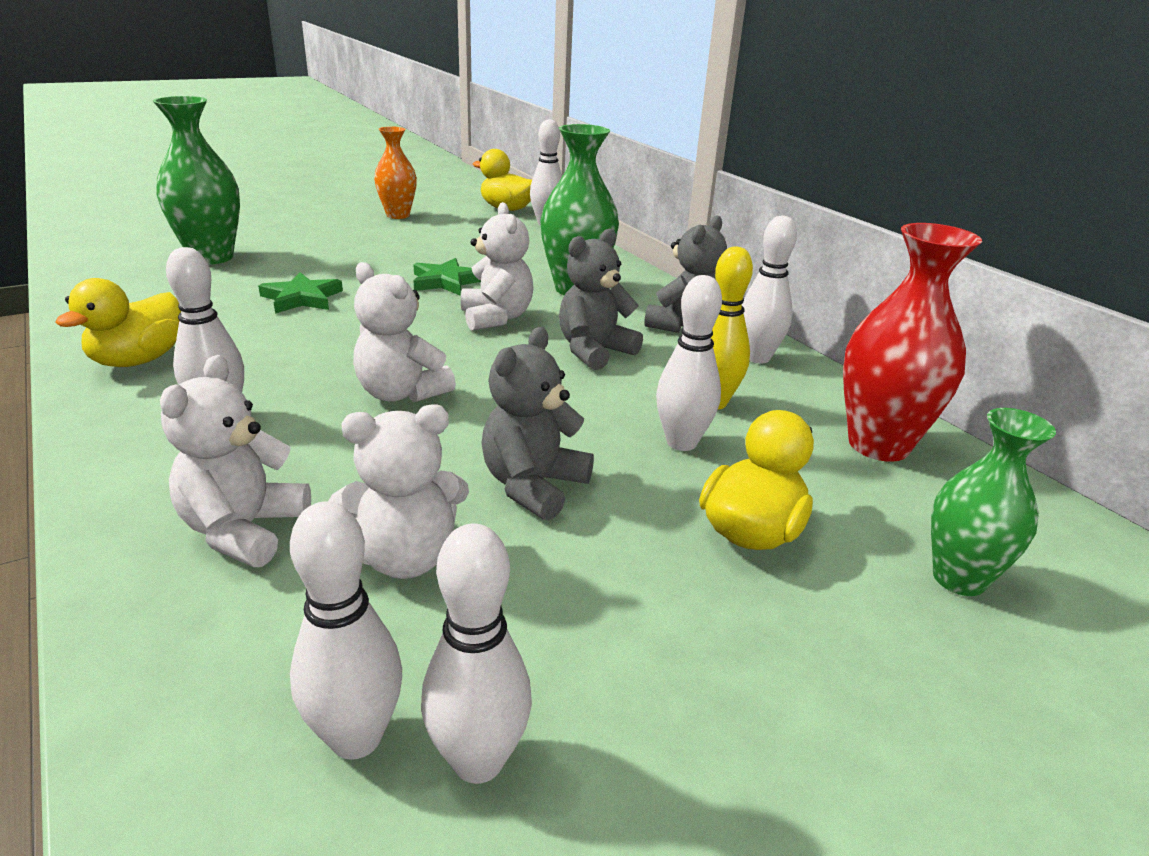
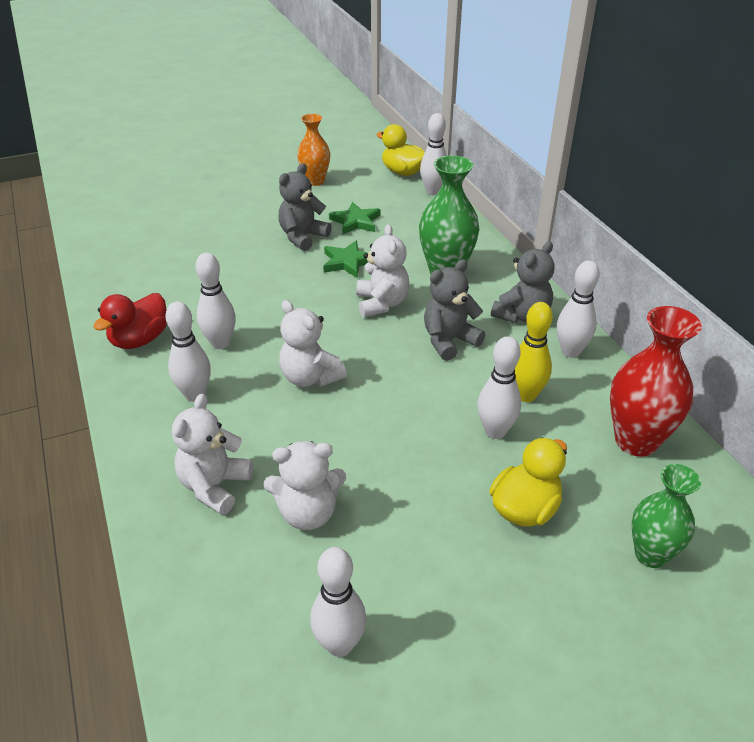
camera: 10 degrees right, 10 degrees up
(138, 360) = (139, 340): yellow duck -> red duck
(211, 257) = (178, 233): green vase -> none
(302, 298) = (243, 279): green star -> green star (356, 221)
(356, 738) = (278, 625): white bowling pin -> white bowling pin (220, 343)
(533, 486) = (390, 463): grey teddy bear -> grey teddy bear (303, 237)

